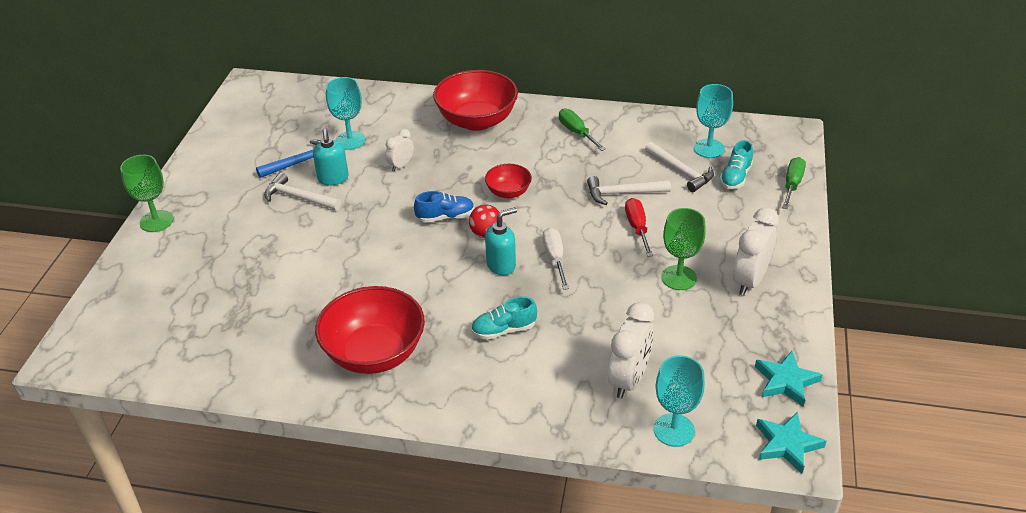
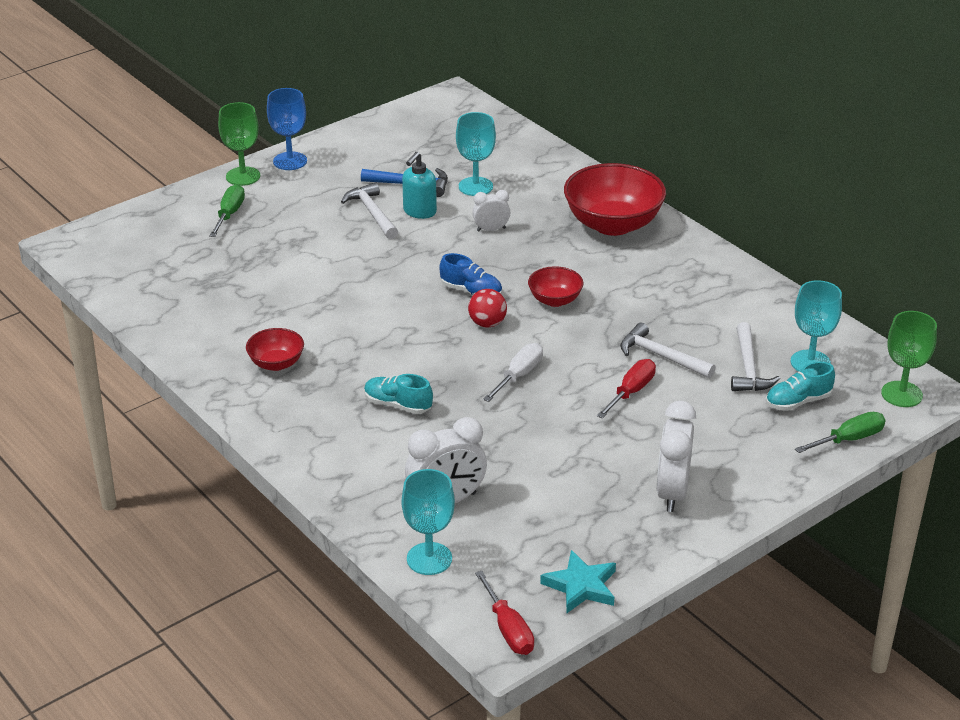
camera: 40 degrees right, 5 degrees down
(181, 190) = (290, 161): none -> blue goblet
(374, 353) = (276, 363): red bowl -> red bowl, size x0.51
(501, 265) = (465, 355): turquoise soap dispenser -> none
(576, 132) = (695, 281): green screwdriver -> green screwdriver (229, 214)
(679, 278) = (608, 452): green goblet -> green goblet (901, 394)
(749, 280) = (672, 493): white clock -> white clock turned 60 degrees counterclockwise
(787, 444) = (508, 629): turquoise star -> red screwdriver

